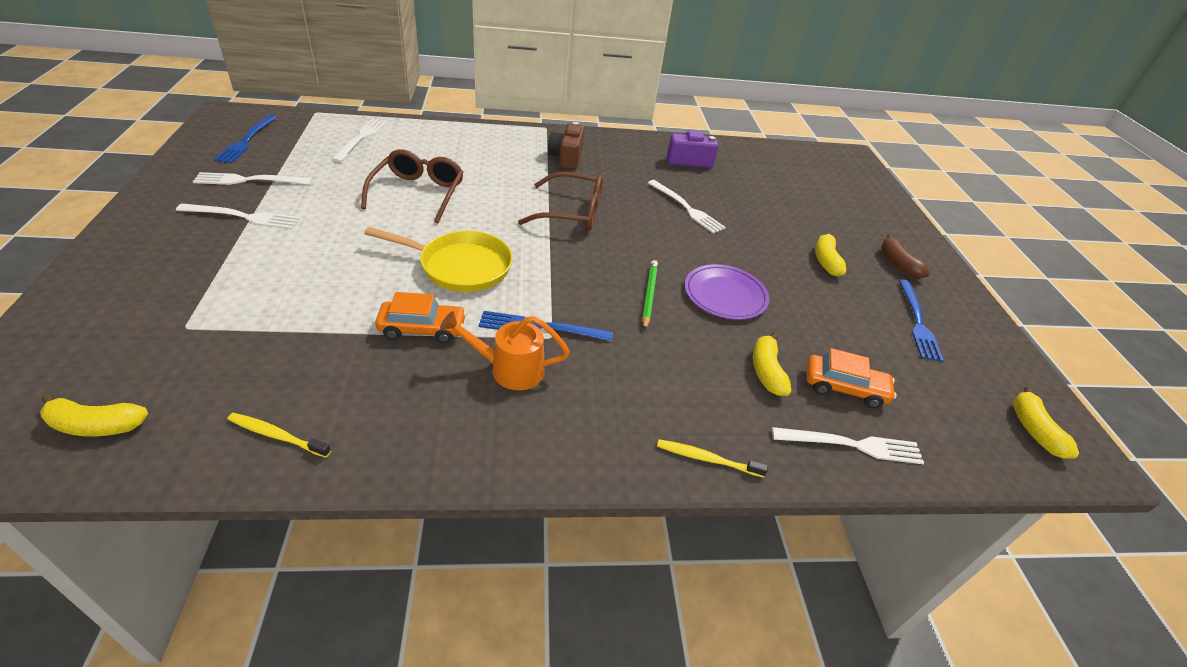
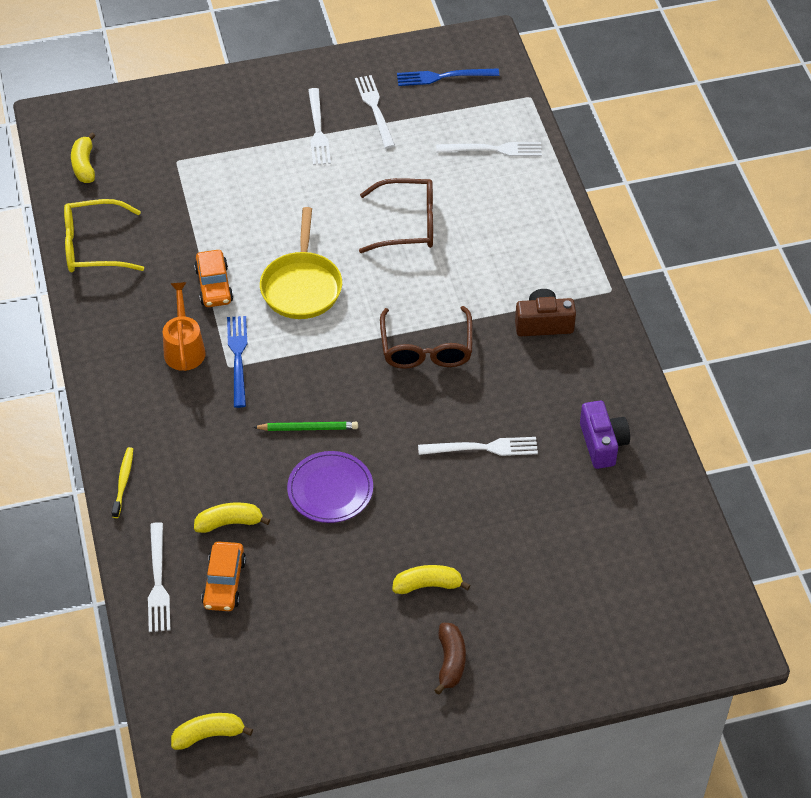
camera: 85 degrees right, 10 degrees up
(277, 436) = (94, 246): yellow toothbrush -> yellow glasses
(686, 208) = (482, 448): white fork -> white fork turned 135 degrees counterclockwise
(898, 264) = (450, 661): brown banana -> brown banana turned 120 degrees clockwise
(917, 322) = (343, 663): blue fork -> none

